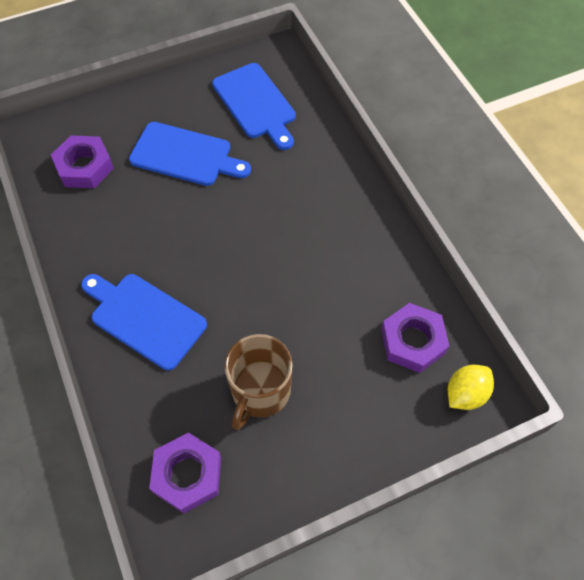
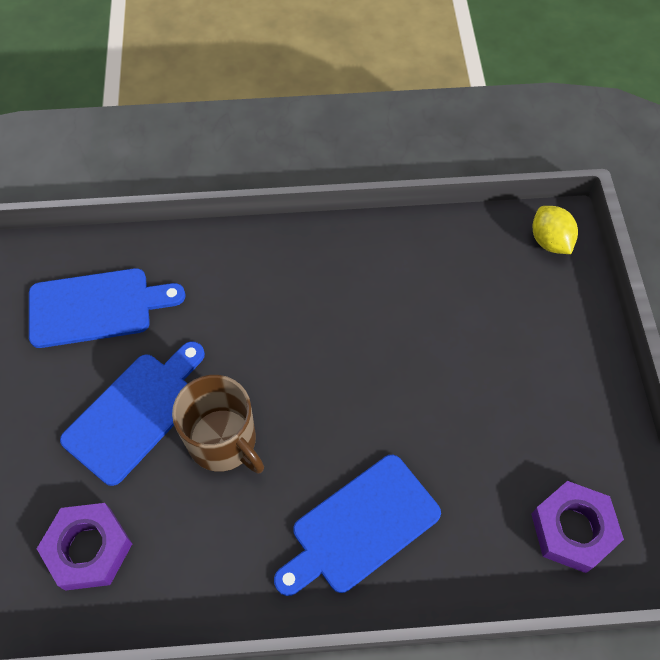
camera: 70 degrees left, 0 degrees up
(260, 392) = (495, 425): brown mug -> brown mug (223, 441)
(413, 341) = (480, 263): purple nut -> none

